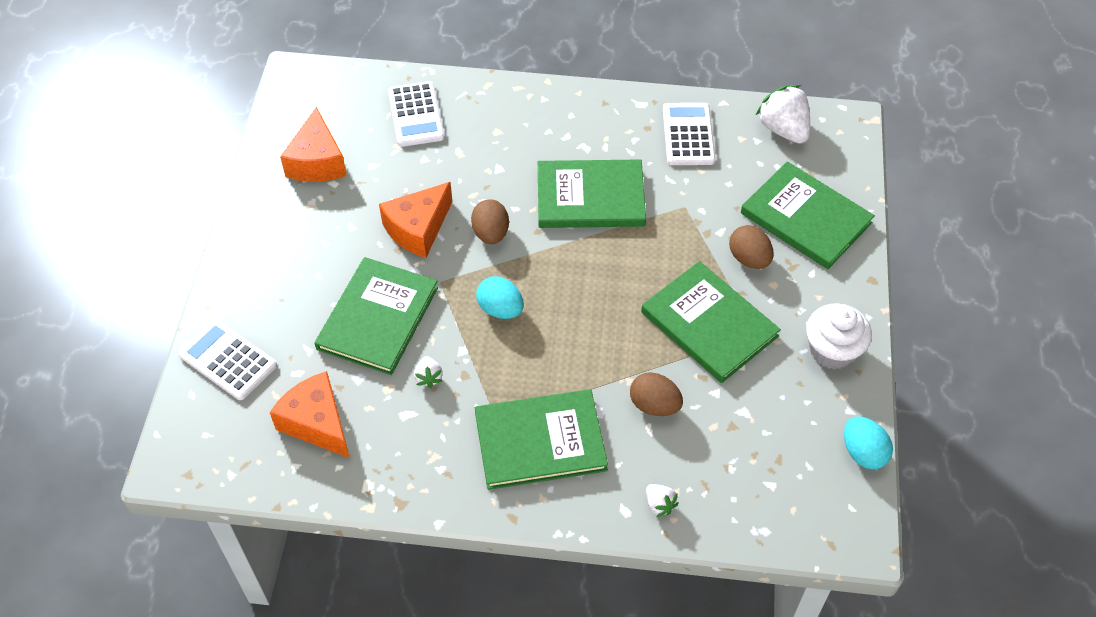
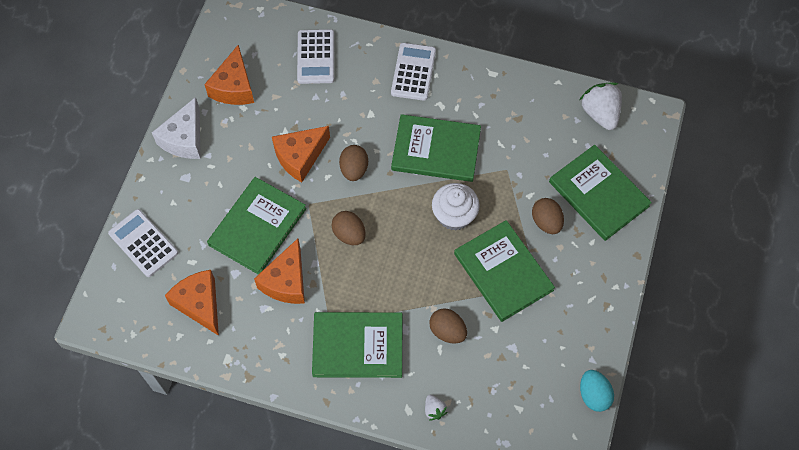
camera: 10 degrees right, 10 degrees up
(262, 229) = (184, 138): none -> white cheese
(428, 377) = (286, 281): white strawberry -> orange cheese
(500, 309) = (349, 234): turquoise egg -> brown egg
(688, 135) = (524, 107): white calculator -> white calculator (413, 72)
(832, 350) = (591, 309): white cupcake -> white cupcake (454, 215)

